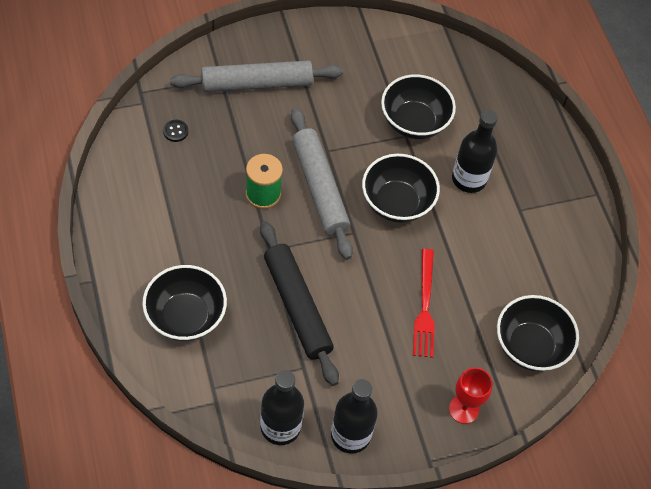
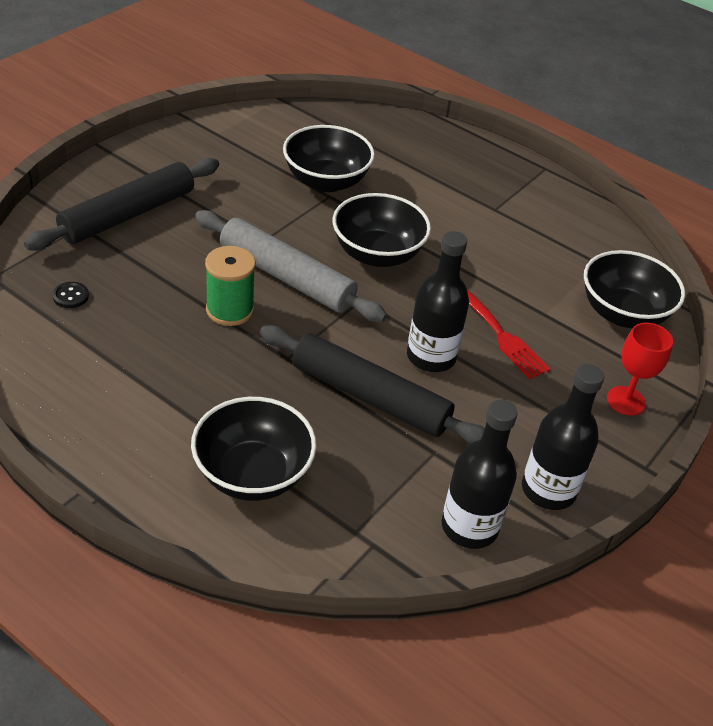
camera: 35 degrees left, 15 degrees down
(256, 84) = (127, 215): grey rolling pin -> black rolling pin
(469, 179) = (424, 205): black bottle -> black bottle (431, 357)

